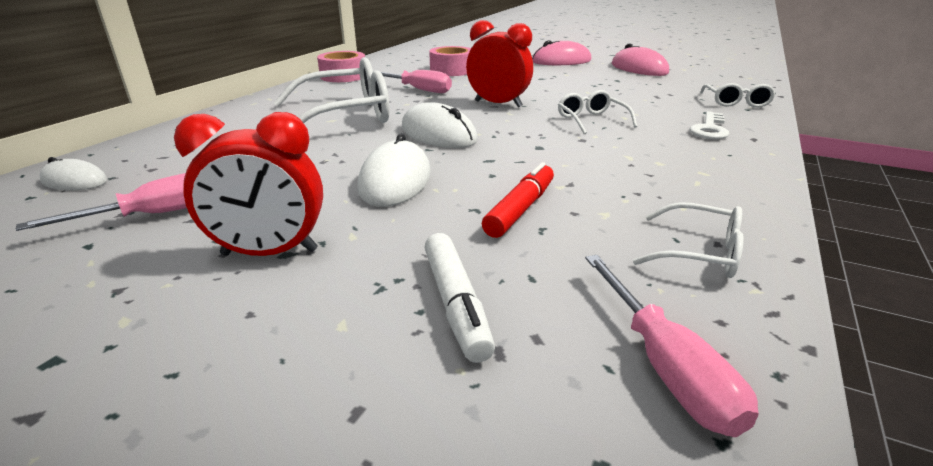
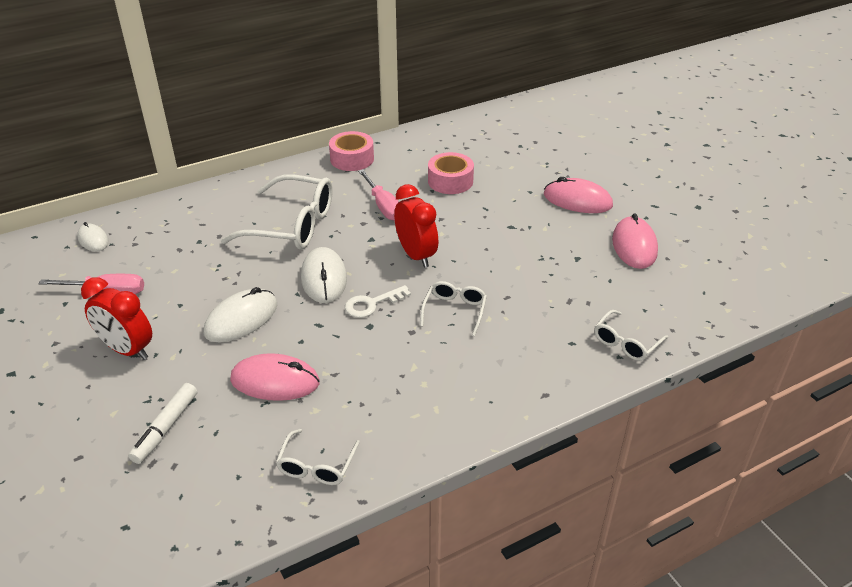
camera: 35 degrees right, 10 degrees up
(520, 209) = (275, 381): red marker -> pink mouse
(665, 367) = (200, 510): pink screwdriver -> none
(698, 252) = (317, 465): white glasses -> white glasses turned 45 degrees clockwise
(709, 129) = (530, 366): white key -> white key (372, 304)

